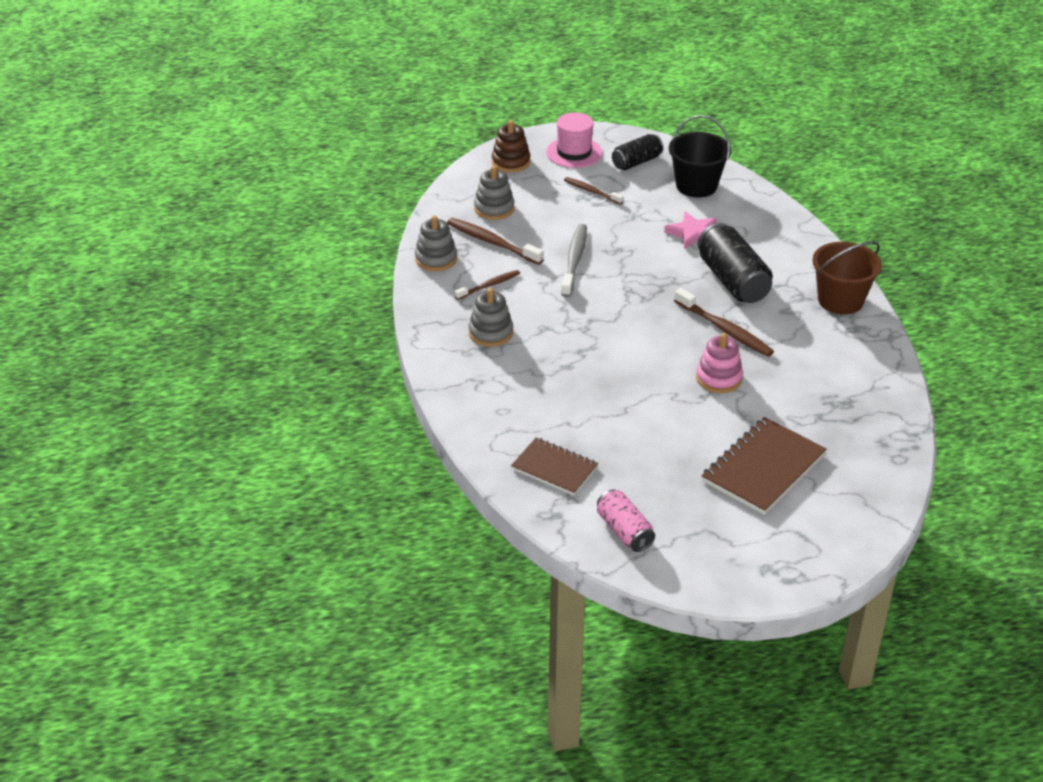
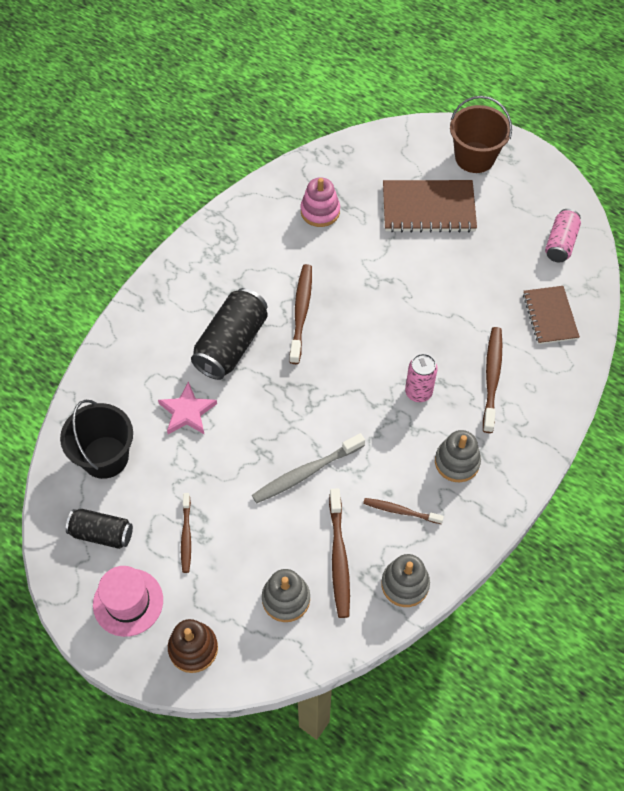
camera: 130 degrees left, 20 degrees up
(538, 395) = (492, 378): none -> brown toothbrush
(574, 348) = (418, 392): none -> pink can
(719, 378) = (362, 283): pink stacking toy -> pink stacking toy (320, 211)
(840, 300) = (195, 263): brown bucket -> brown bucket (474, 157)

